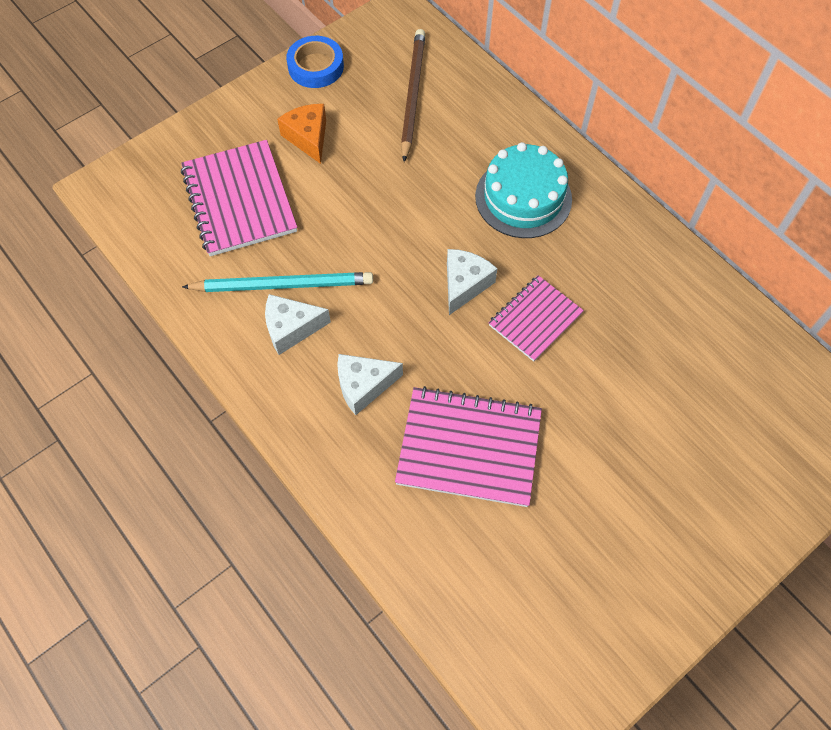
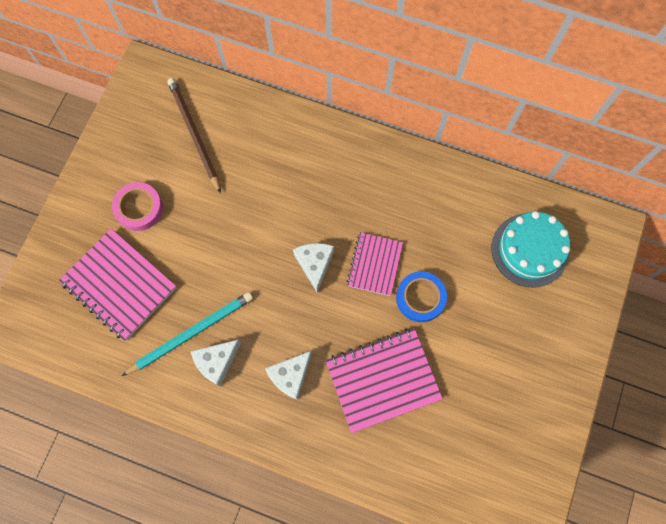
camera: 30 degrees left, 10 degrees up
(308, 137) = (139, 208): orange cheese -> pink tape
(316, 66) = (109, 147): blue tape -> blue tape (420, 298)
(523, 197) = (317, 177): turquoise cake -> turquoise cake (529, 250)

